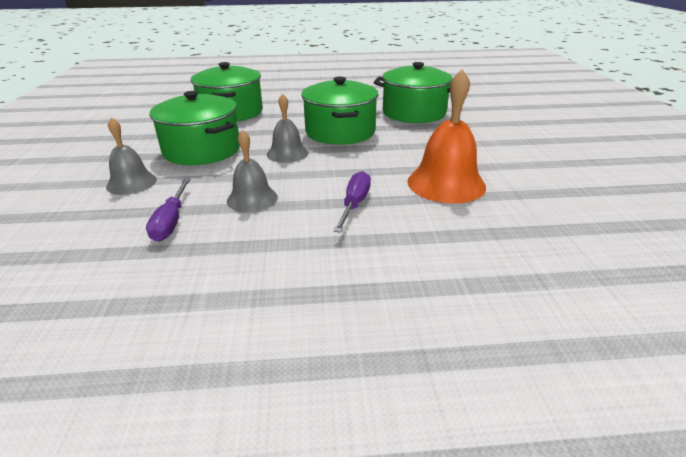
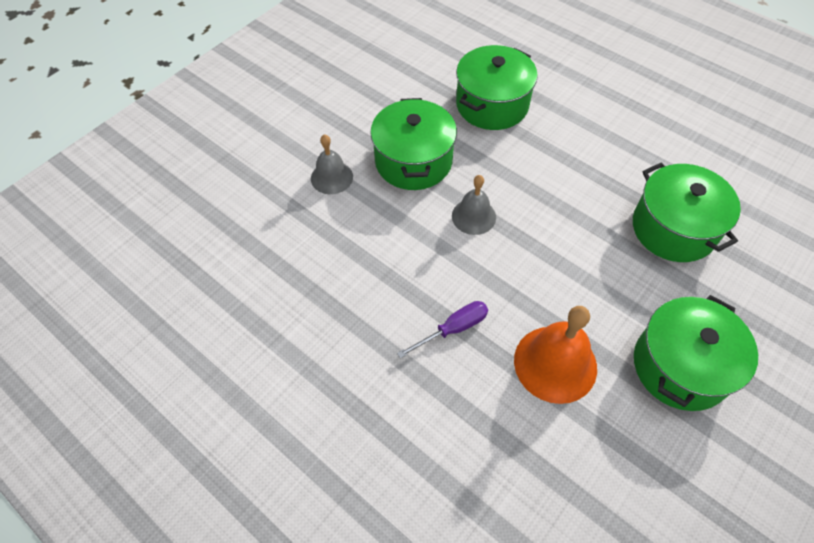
camera: 45 degrees right, 25 degrees up
(171, 221) = (321, 249): purple screwdriver -> none
(252, 199) = (391, 262): grey bell -> none
(340, 132) = (555, 212): green pot -> green pot (680, 366)

